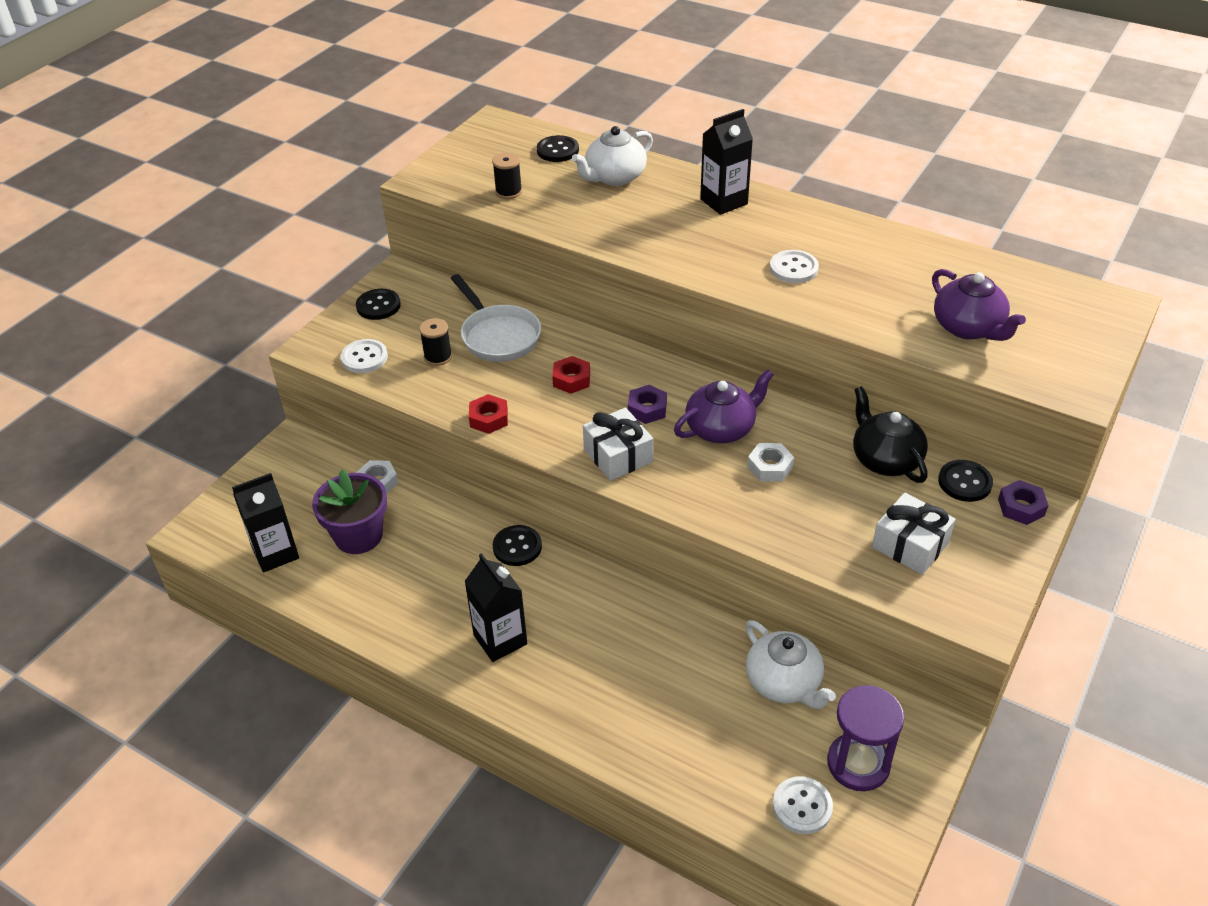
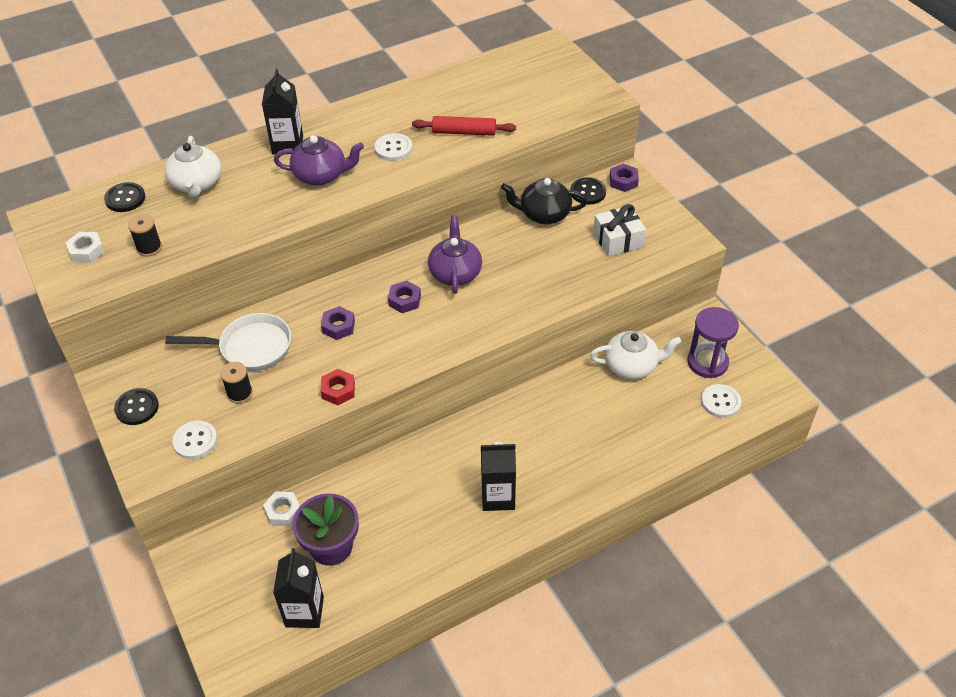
camera: 60 degrees left, 5 degrees up
(517, 547) = (420, 451): black button -> none
(571, 379) = (338, 326): red nut -> purple nut
(618, 455) = (437, 335): white gift -> none
(770, 467) = (508, 267): white nut -> white nut (87, 251)
(877, 305) = (464, 132): none -> red rolling pin
(968, 328) = (519, 108): purple teapot -> purple teapot (321, 175)

